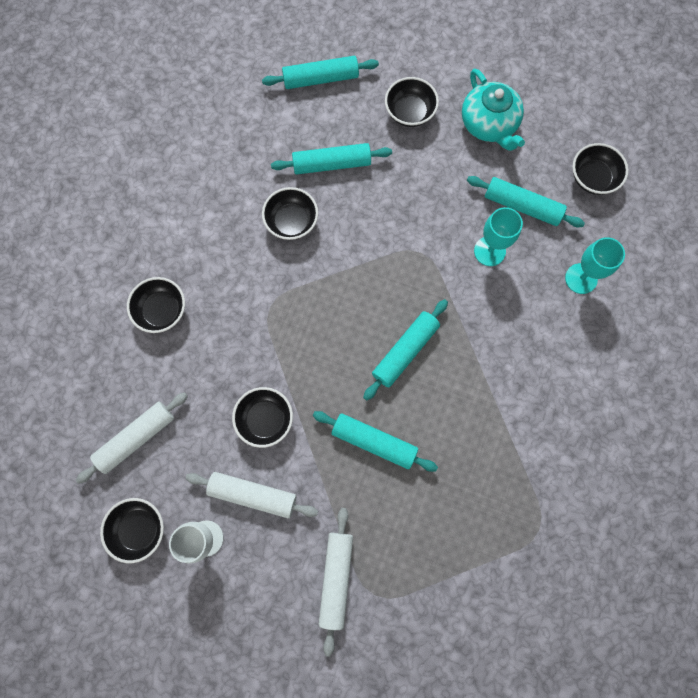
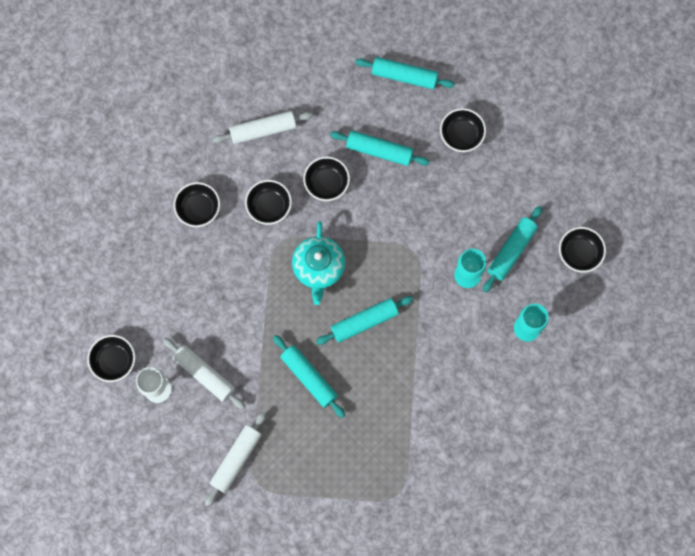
camera: 25 degrees right, 0 degrees up
(136, 438) = (139, 295): white rolling pin -> white rolling pin (263, 130)
(265, 419) = (237, 325): black bowl -> black bowl (269, 207)
(489, 124) = (519, 173): turquoise teapot -> turquoise teapot (318, 268)
(522, 206) = (511, 251): turquoise rolling pin -> turquoise rolling pin turned 75 degrees clockwise

